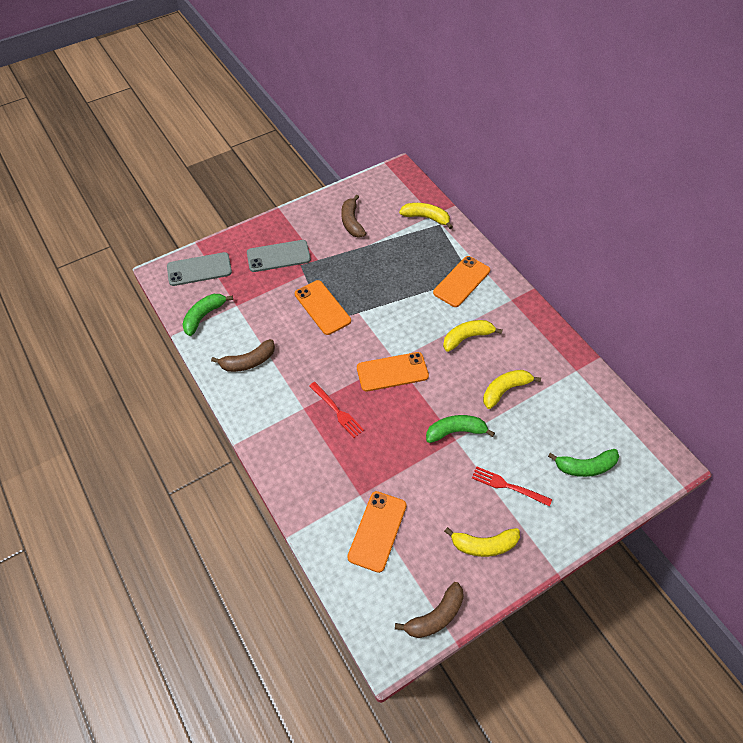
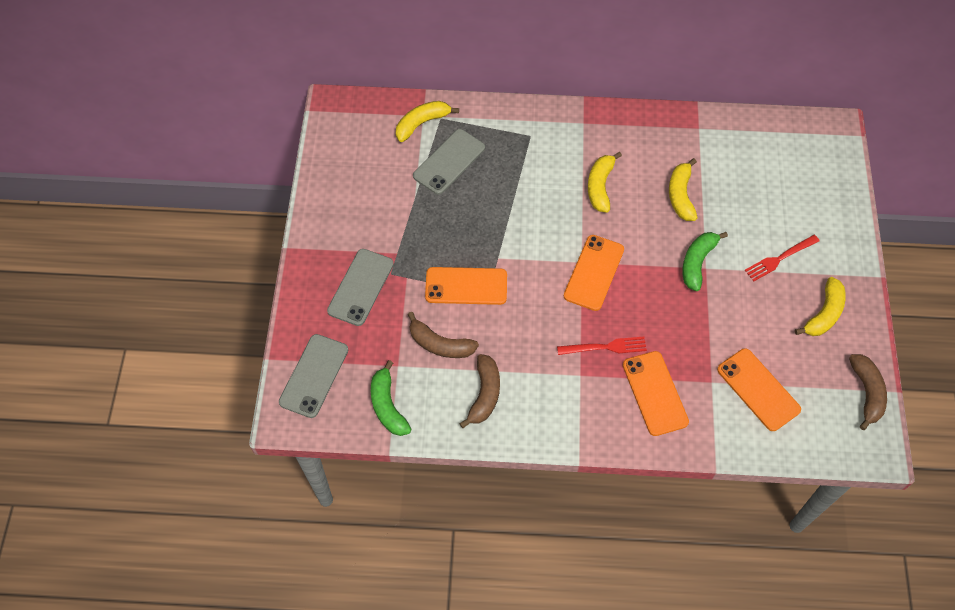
camera: 55 degrees left, 5 degrees up
(352, 222) = (370, 191): brown banana -> brown banana (440, 344)
(409, 247) = (449, 162): none -> grey phone
(461, 281) = (530, 147): orange phone -> orange phone (655, 393)
(585, 466) = (798, 189): green banana -> none

